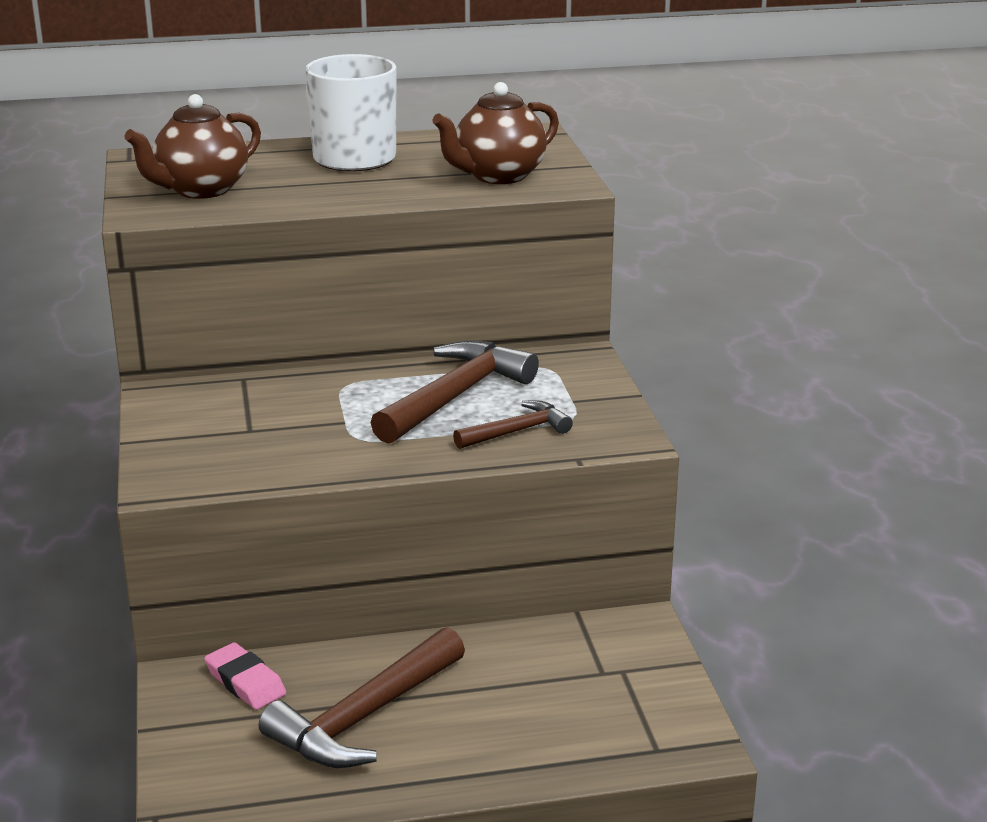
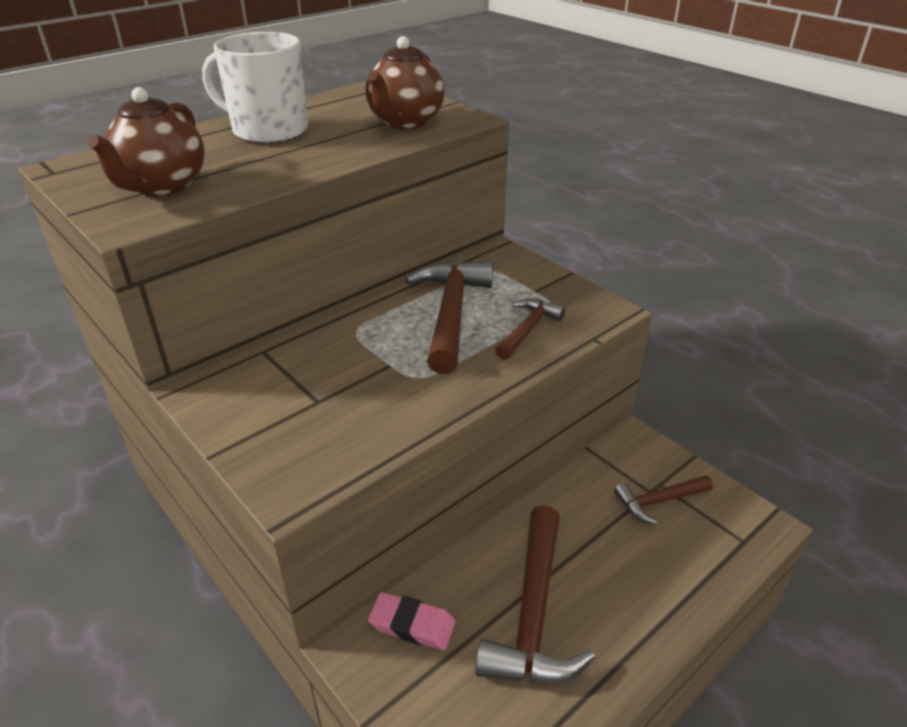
camera: 30 degrees left, 10 degrees up
(601, 683) = (658, 501): none -> brown hammer

